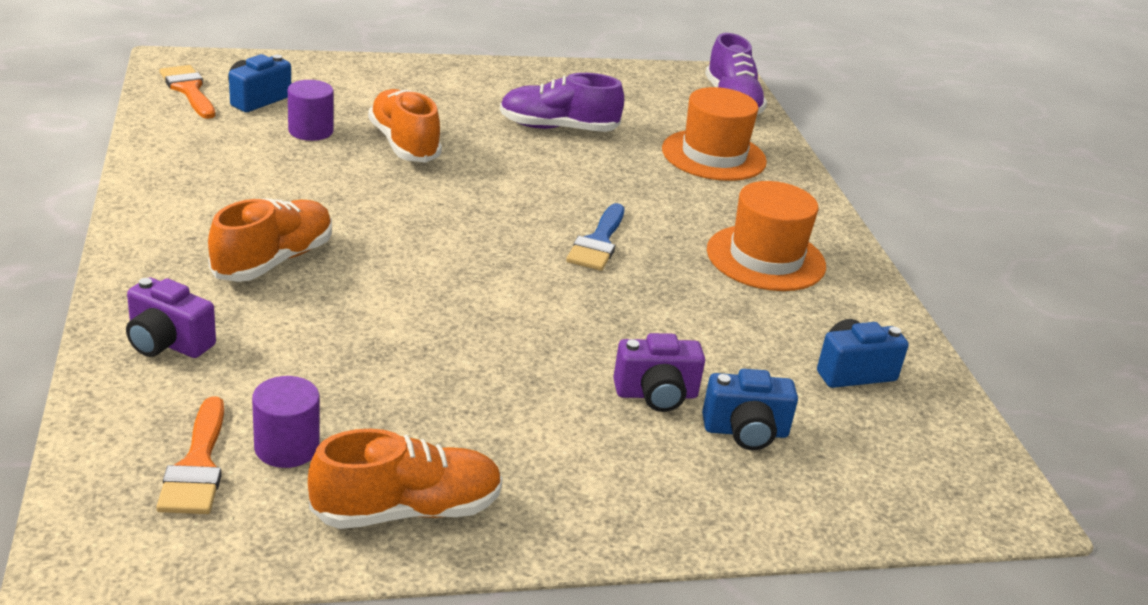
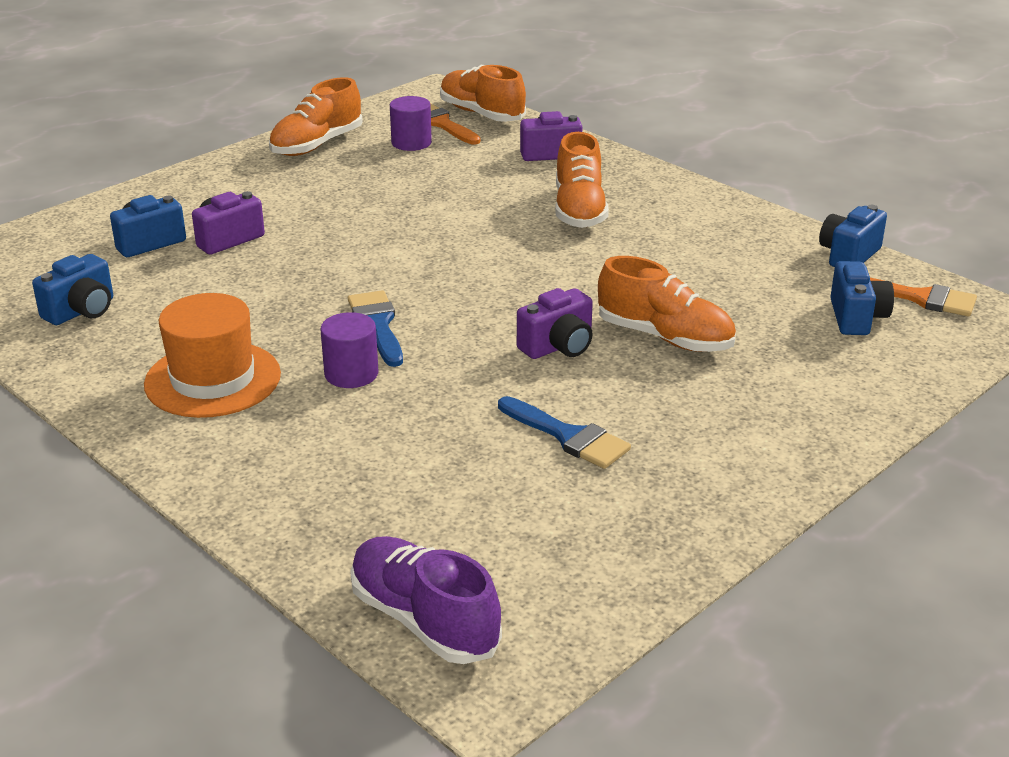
camera: 150 degrees right, 0 degrees up
(118, 457) = (481, 114): none -> orange shoe
(158, 128) = (848, 255): none -> blue camera
(310, 131) = (754, 310): purple cylinder -> purple cylinder (351, 374)
(486, 170) = (558, 347): none -> purple camera
(558, 128) = (568, 436): purple shoe -> blue brush
(713, 155) = (364, 491): orange hat -> none

